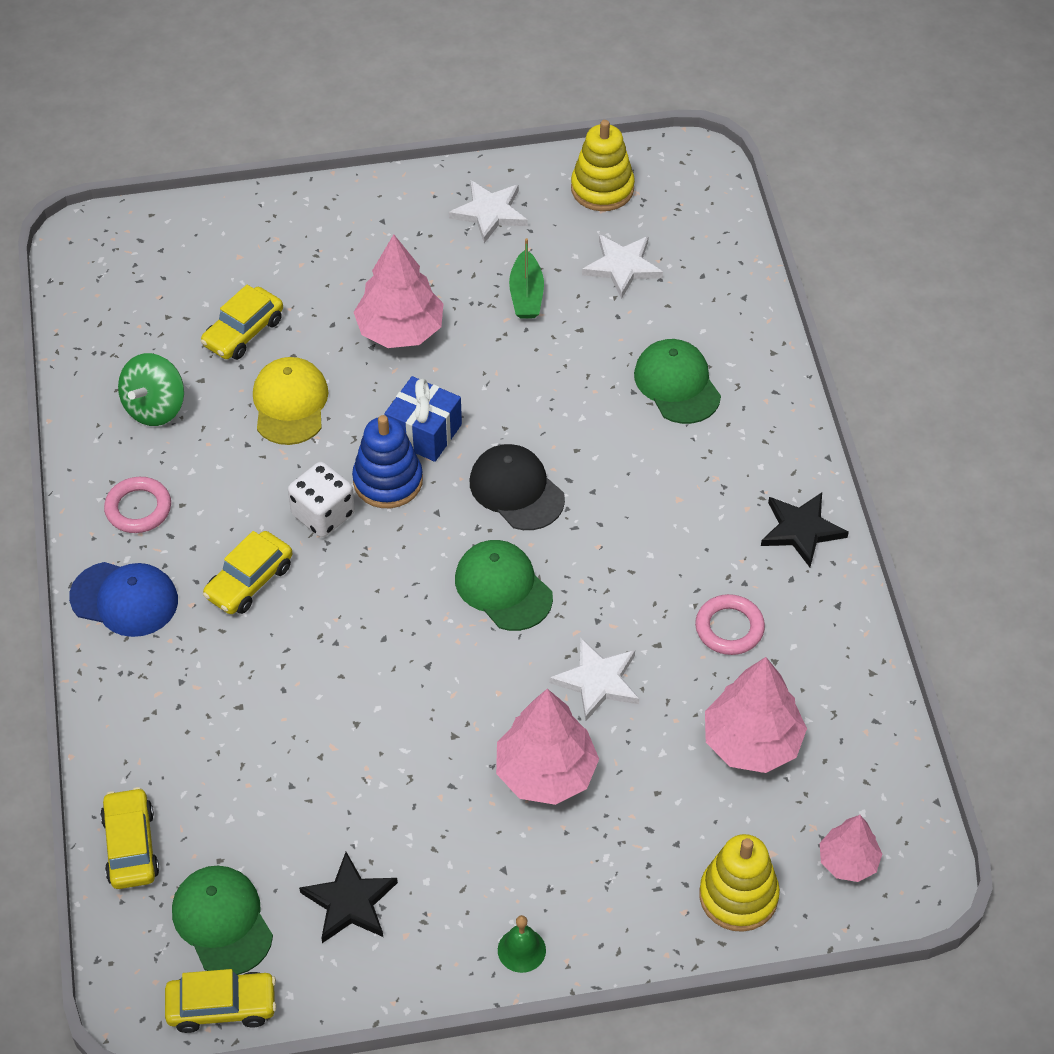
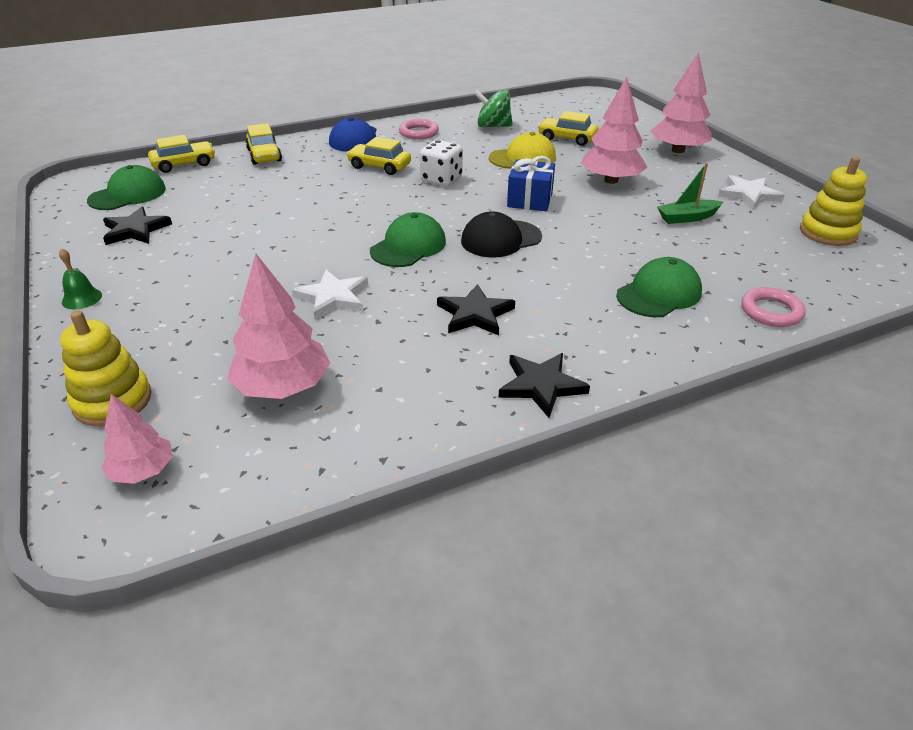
camera: 75 degrees right, 15 degrees down
(222, 1006) = (66, 203): yellow car -> yellow car (264, 155)
(388, 481) = (480, 194): blue stacking toy -> none
(516, 490) = (501, 239): black cap -> black cap turned 150 degrees counterclockwise
(545, 773) = (242, 286): pink tree -> pink tree (678, 150)
(622, 267) = (758, 252): white star -> none
(669, 554) = (475, 314): none -> black star
(729, 628) = (408, 357): pink ring -> pink ring (771, 311)

